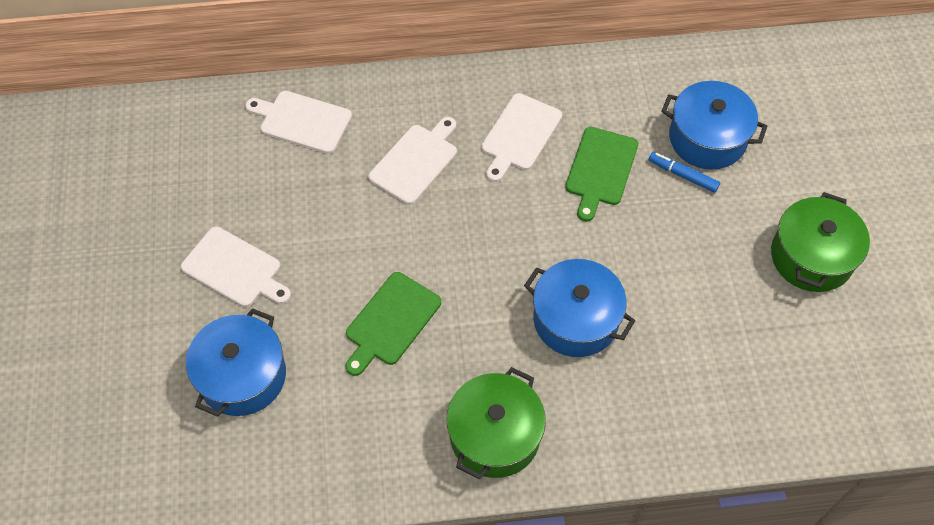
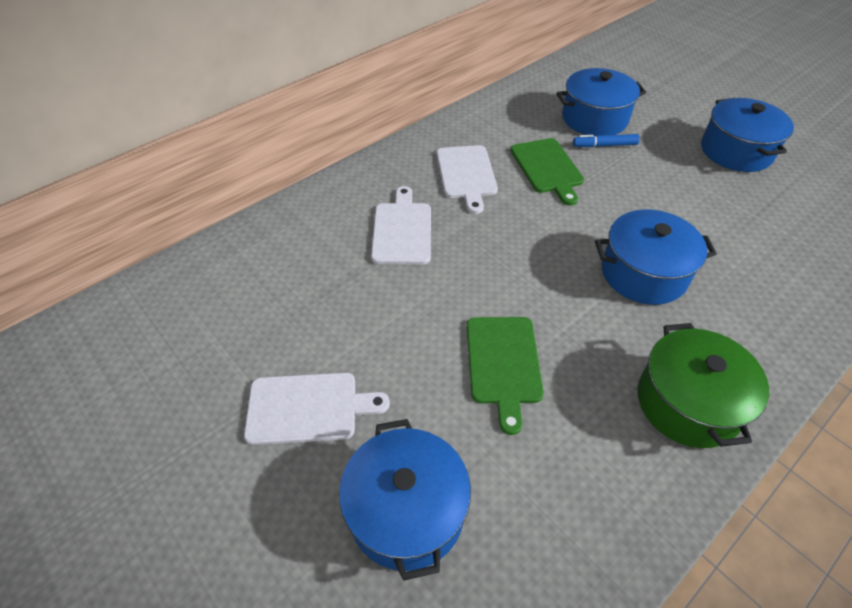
camera: 35 degrees left, 10 degrees down
(302, 121) = (271, 249): white cutting board -> none
(811, 257) = (736, 151): green pot -> blue pot

